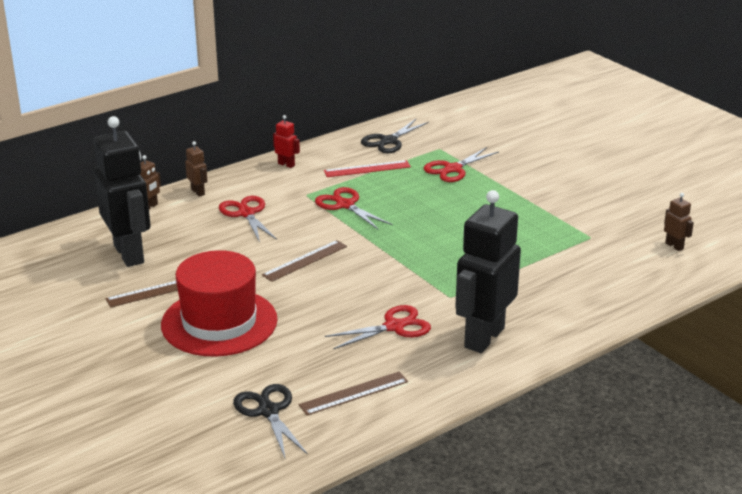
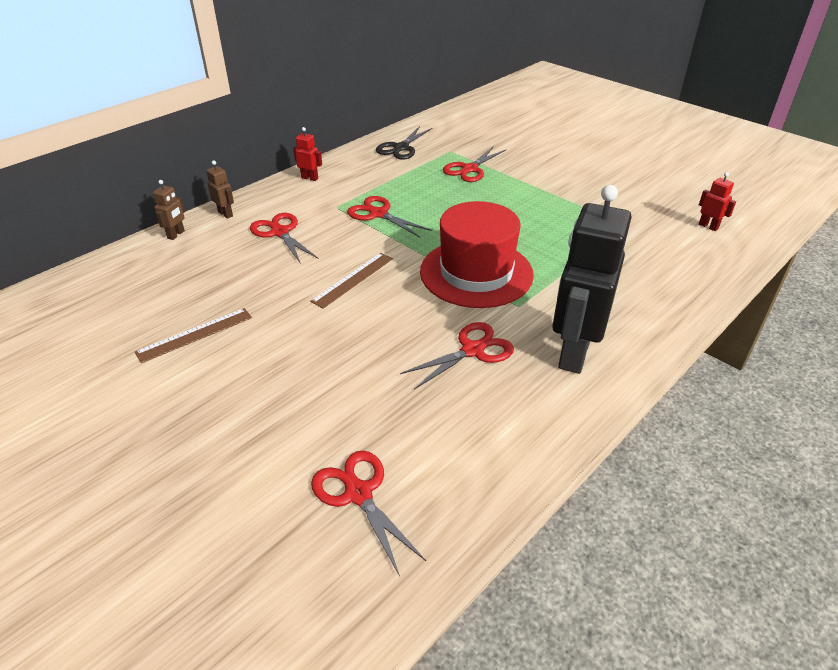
camera: 10 degrees left, 10 degrees up
(129, 254) = (159, 291): black robot -> none
(219, 322) = (273, 368): red hat -> red hat (476, 273)
(268, 411) = (358, 493): black scissors -> red scissors
(354, 393) = (456, 450): brown ruler -> none
(367, 169) = (389, 176): red ruler -> none
(674, 246) = (708, 226): brown robot -> red robot

